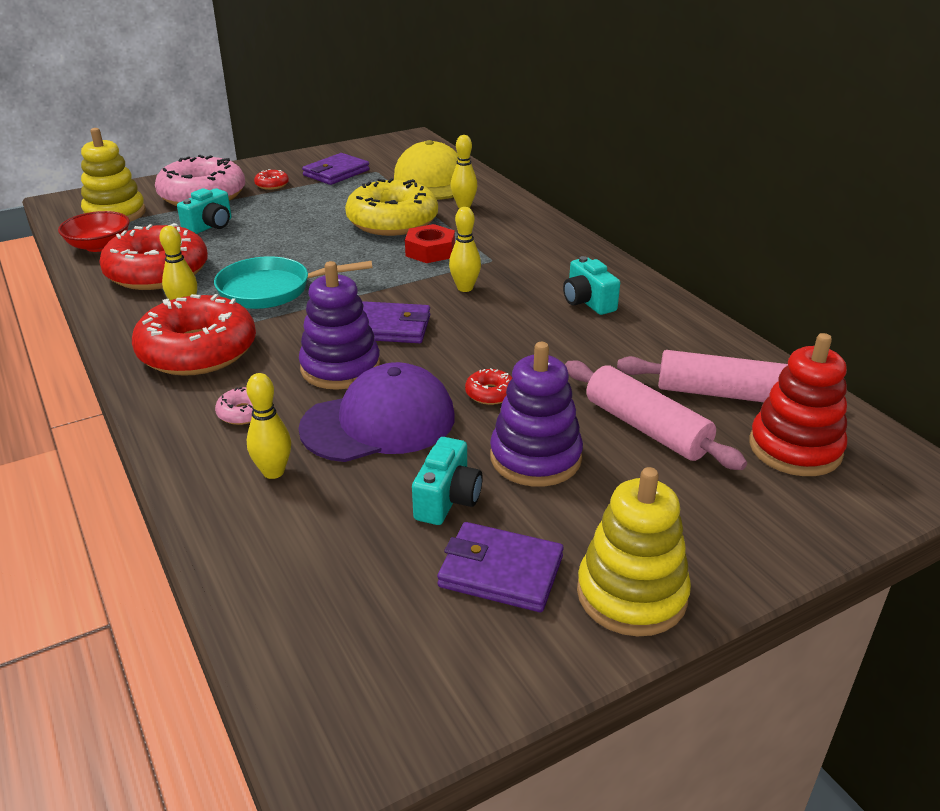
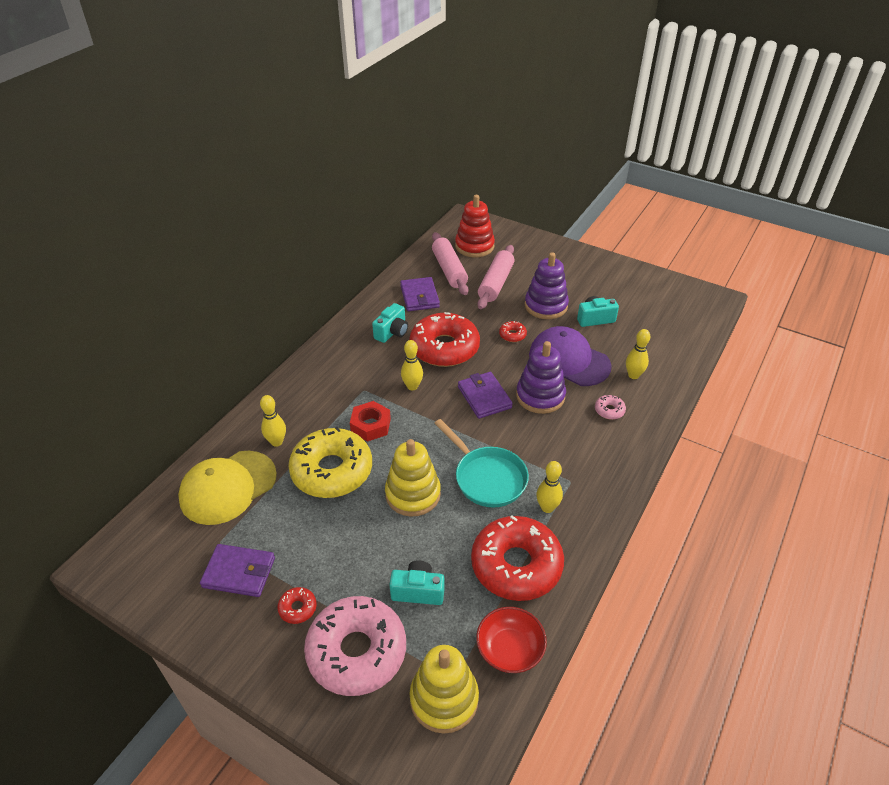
camera: 120 degrees left, 10 degrees up
(198, 351) = (581, 466): red donut -> red donut (444, 348)
(500, 572) = (615, 293): purple wallet -> purple wallet (419, 296)
(631, 594) = (594, 264): yellow stacking toy -> yellow stacking toy (413, 494)

